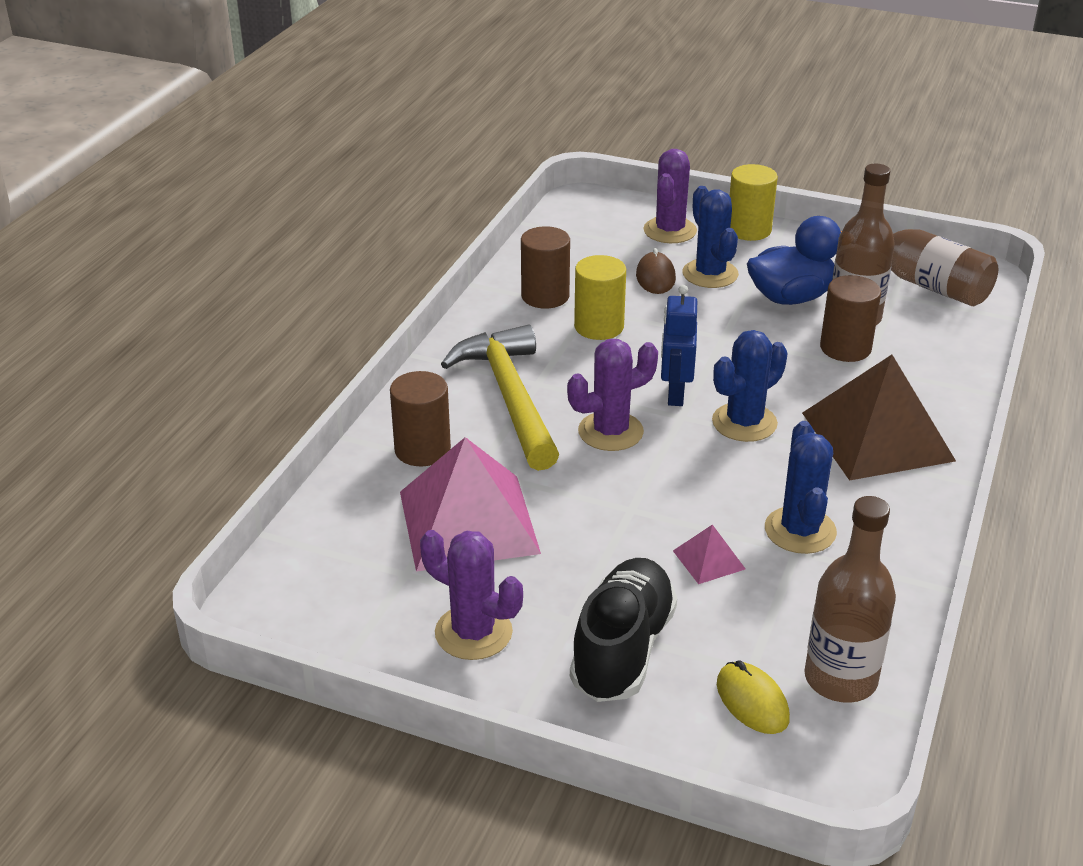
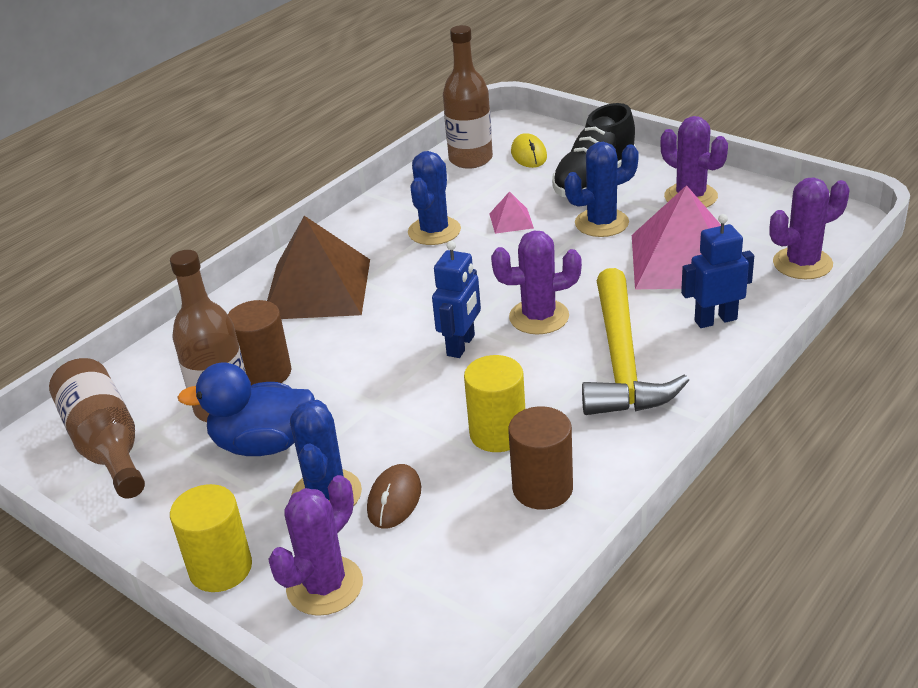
camera: 160 degrees left, 0 degrees up
(324, 533) = (802, 263): none -> purple cactus
(422, 450) = (715, 320): brown cylinder -> blue robot
(744, 423) = (417, 312): blue cactus -> blue cactus (601, 223)

